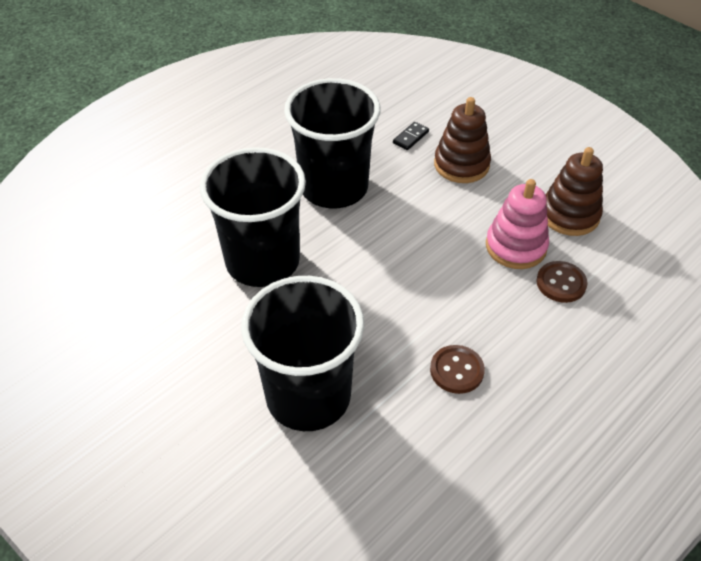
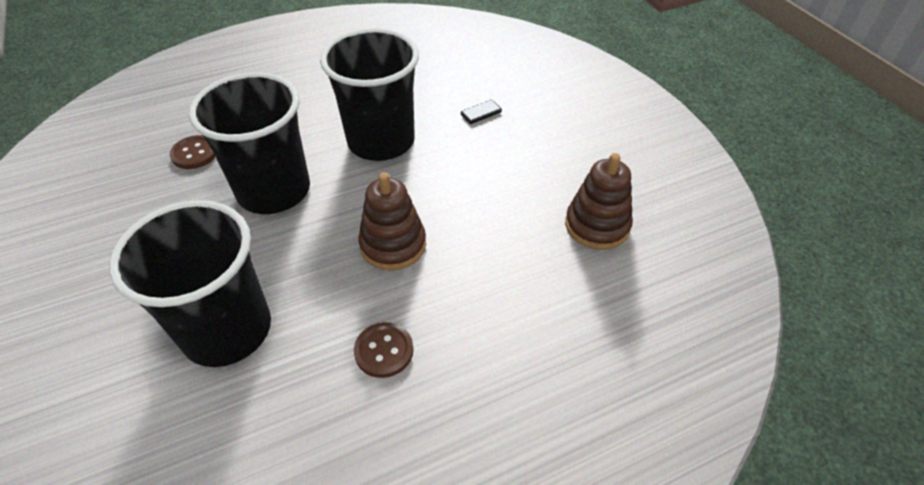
camera: 20 degrees right, 0 degrees up
(461, 165) = (514, 149): brown stacking toy -> brown stacking toy (393, 245)
(515, 246) = (521, 242): pink stacking toy -> none
(561, 283) = (547, 293): brown button -> brown button (195, 154)

